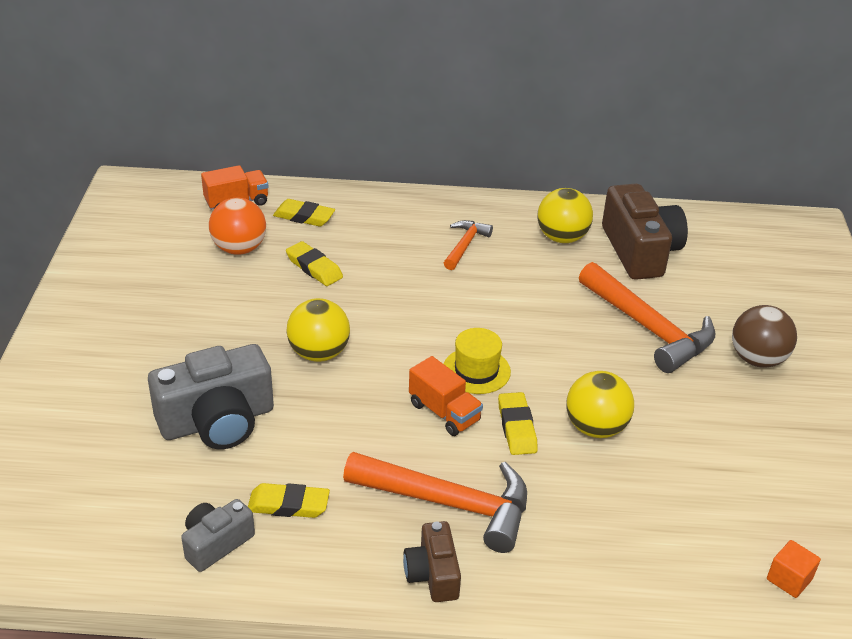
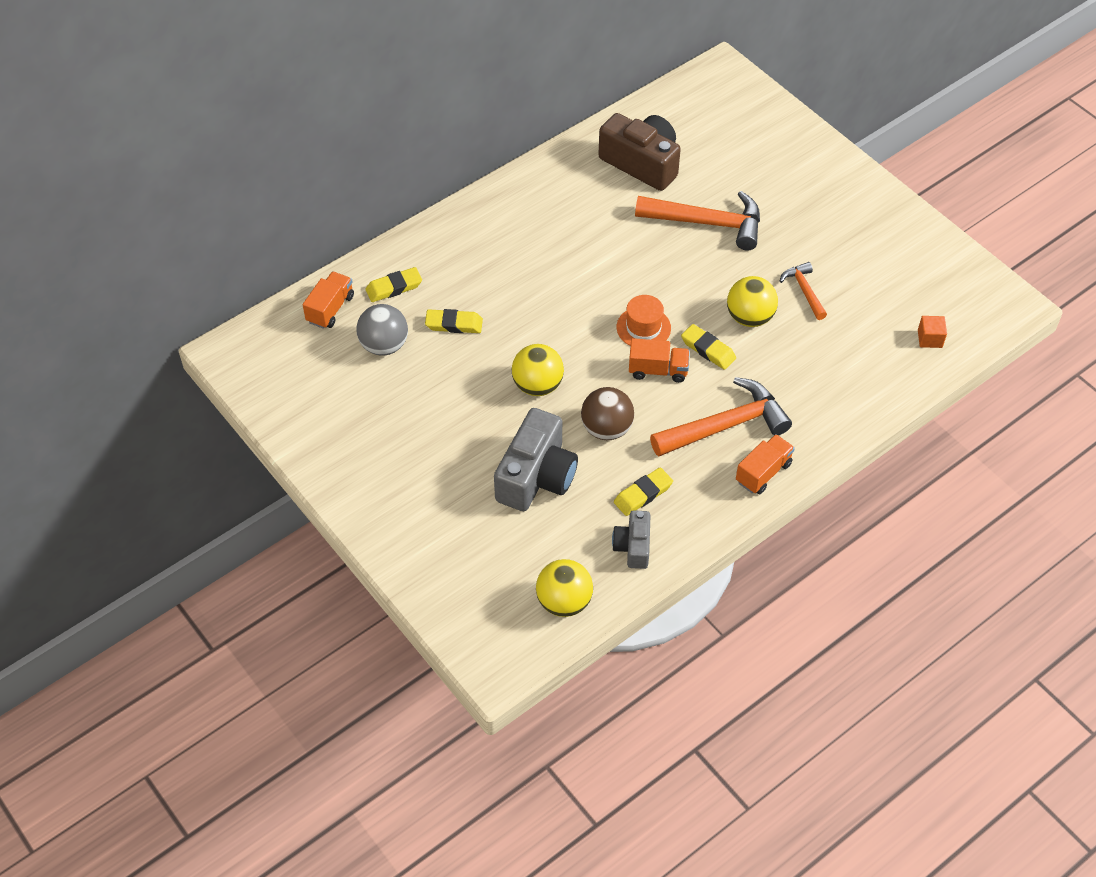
camera: 40 degrees left, 15 degrees up
(239, 249) = (384, 345): orange ball -> grey ball
(433, 574) = (763, 472): brown camera -> orange truck
(465, 245) = (529, 235): orange hammer -> orange hammer (804, 290)
(476, 370) = (643, 328): yellow hat -> orange hat
(562, 238) = (583, 186): yellow ball -> yellow ball (564, 602)
(757, 359) = (787, 203): brown ball -> brown ball (606, 429)

